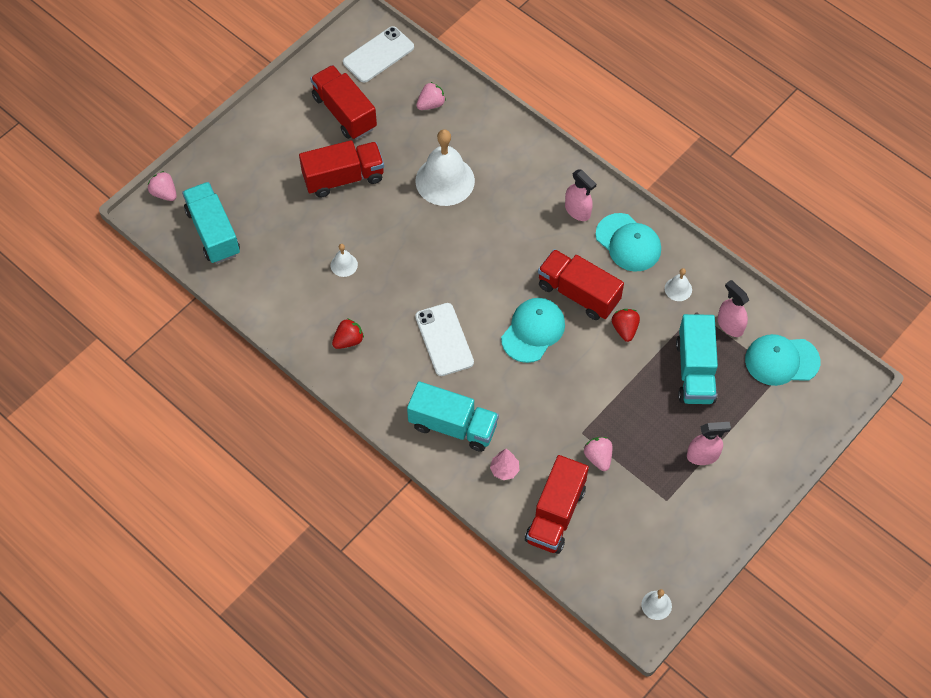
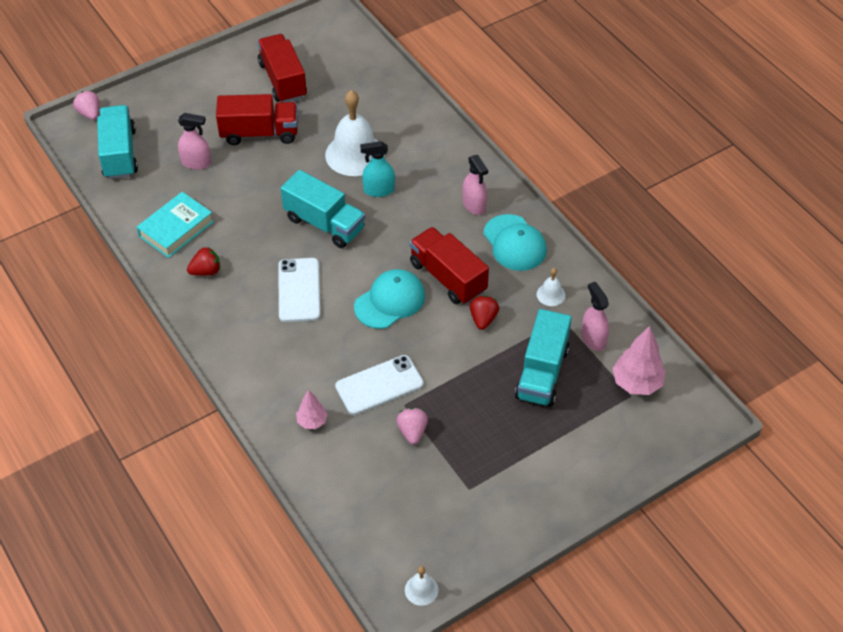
camera: 15 degrees right, 10 degrees down
(302, 302) = (176, 229): none -> turquoise book
(344, 265) = (229, 205): white bell -> none
(378, 55) = (334, 40): white phone -> white phone (379, 385)
(431, 104) = (367, 89): pink strawberry -> none
(453, 426) = (276, 369): turquoise truck -> turquoise truck (324, 224)
(482, 215) = (378, 190): none -> turquoise spray bottle
(555, 514) = (348, 475): red truck -> none
(703, 456) = (522, 455): pink spray bottle -> pink spray bottle (196, 163)
(781, 360) = (636, 383): turquoise cap -> pink tree

